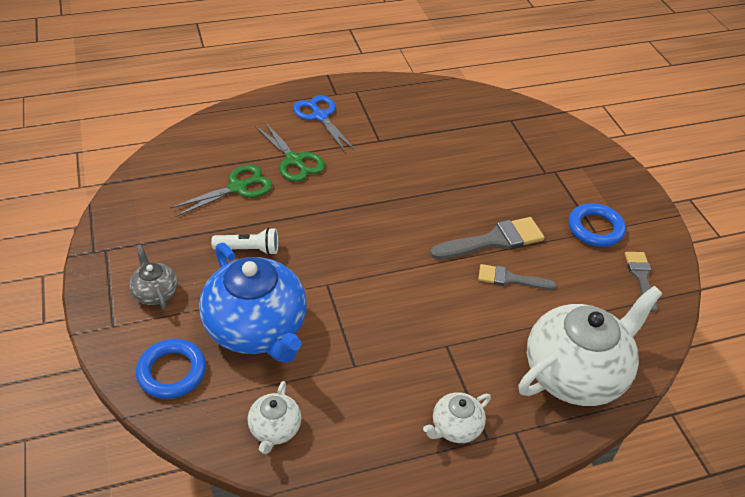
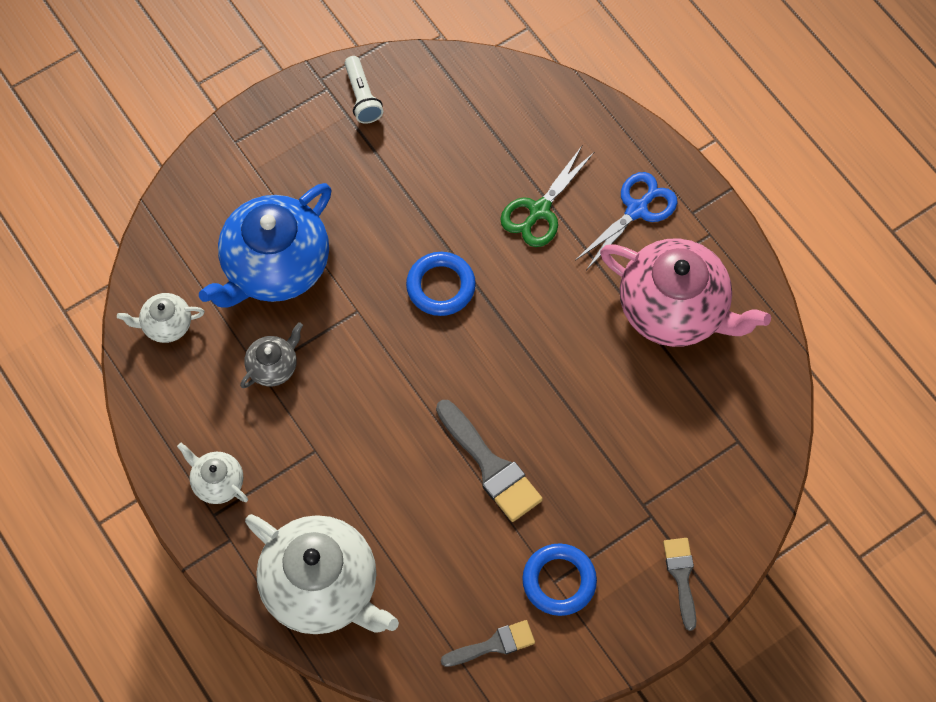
camera: 75 degrees right, 20 degrees up
(155, 292) = (287, 158): grey teapot -> grey teapot (273, 366)
(172, 372) = (199, 215): blue ring -> blue ring (441, 286)
(238, 188) = (468, 170): green scissors -> none
(249, 249) = (378, 218): white flashlight -> white flashlight (362, 97)
(404, 120) = (674, 309): none -> pink teapot
(510, 279) = (435, 496): grey brush -> grey brush (681, 577)

